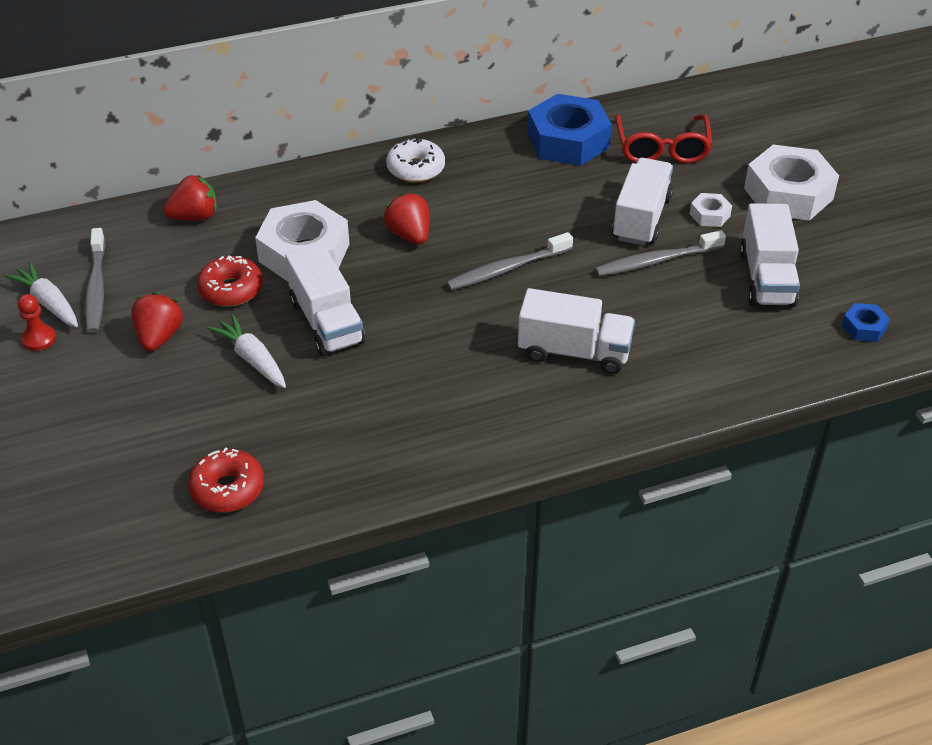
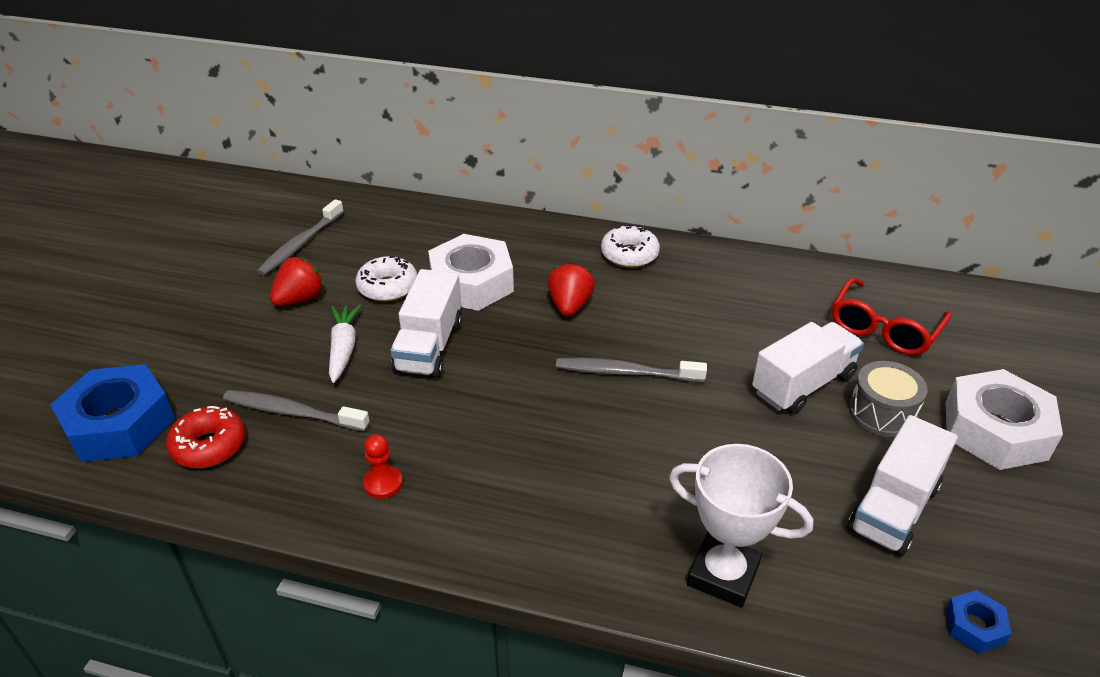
camera: 35 degrees right, 5 degrees down
(39, 339) = (225, 263): red pawn -> red pawn (383, 483)
(48, 303) = (260, 241): white carrot -> none
(195, 216) = (422, 222): red strawberry -> none
(231, 290) = (388, 287): red donut -> white donut
(568, 141) = (792, 285): blue nut -> blue nut (119, 424)
(574, 352) = (615, 481): white truck -> none
(656, 261) = (782, 433): grey toothbrush -> grey toothbrush (292, 412)
(699, 375) = (723, 574): none -> white trophy
(709, 215) = (882, 413): white nut -> grey drum

